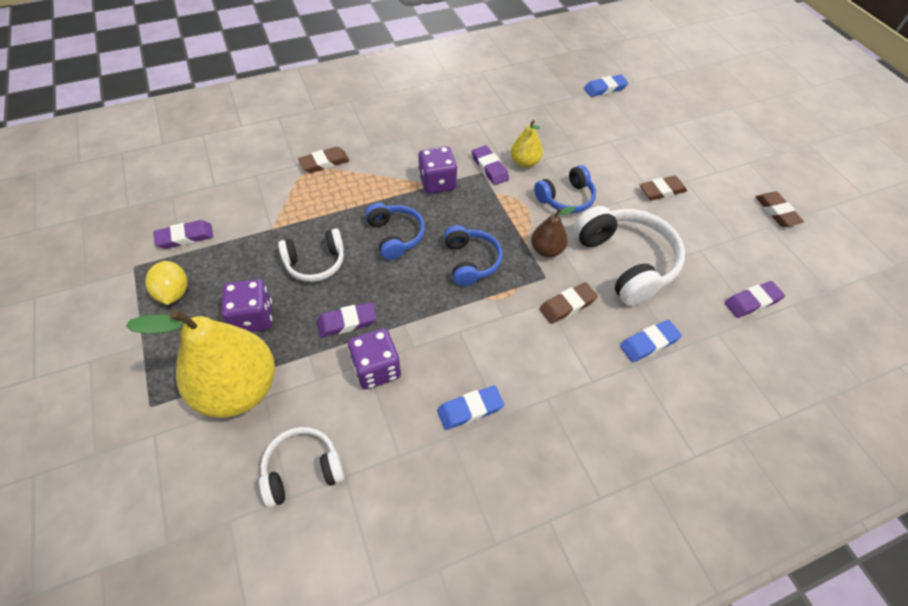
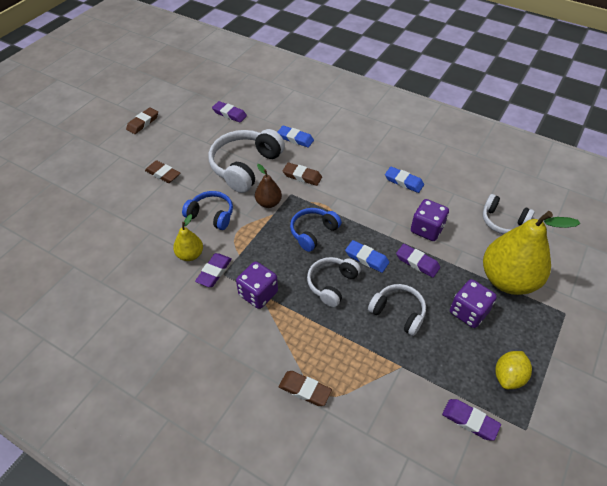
camera: 125 degrees left, 5 degrees down
(395, 236) = (332, 284): blue headphones -> white headphones
(605, 88) = (47, 251): blue eraser -> blue eraser (366, 258)

